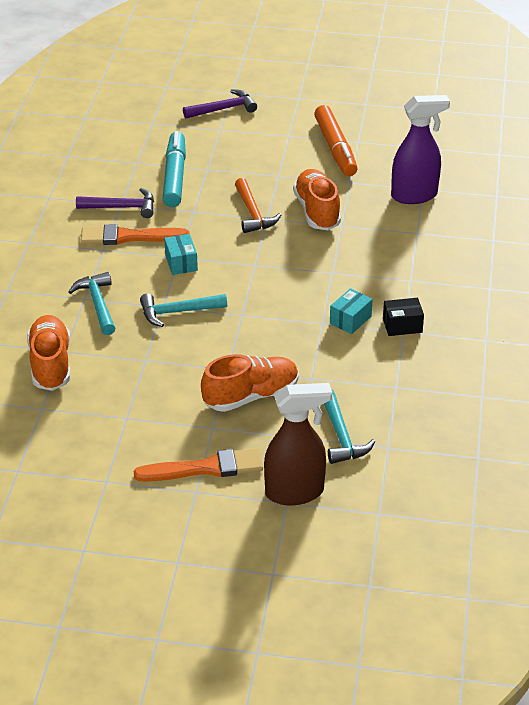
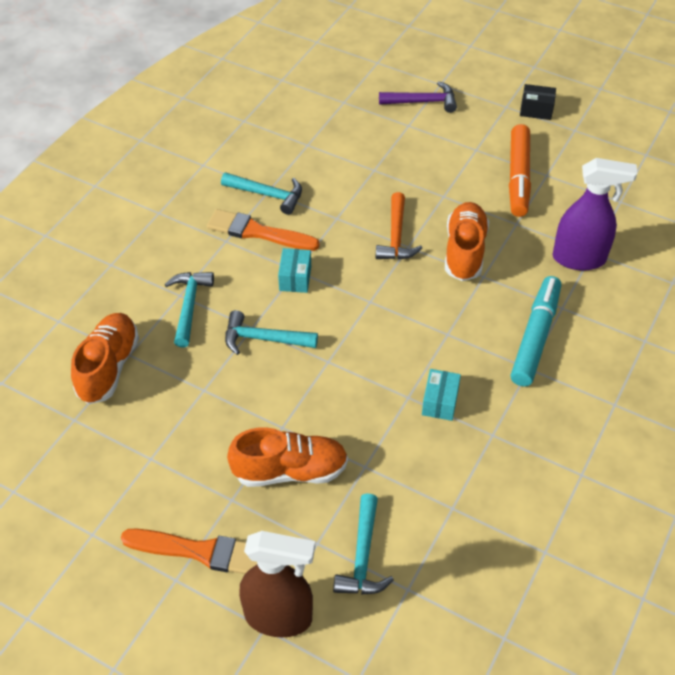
camera: 20 degrees right, 10 degrees up
(122, 207) = (267, 195): purple hammer -> turquoise hammer
(174, 176) = (337, 170): turquoise marker -> turquoise marker (535, 336)
(350, 320) = (440, 402): turquoise box -> turquoise box turned 45 degrees counterclockwise
(402, 325) = (494, 426): black box -> black box (536, 110)

